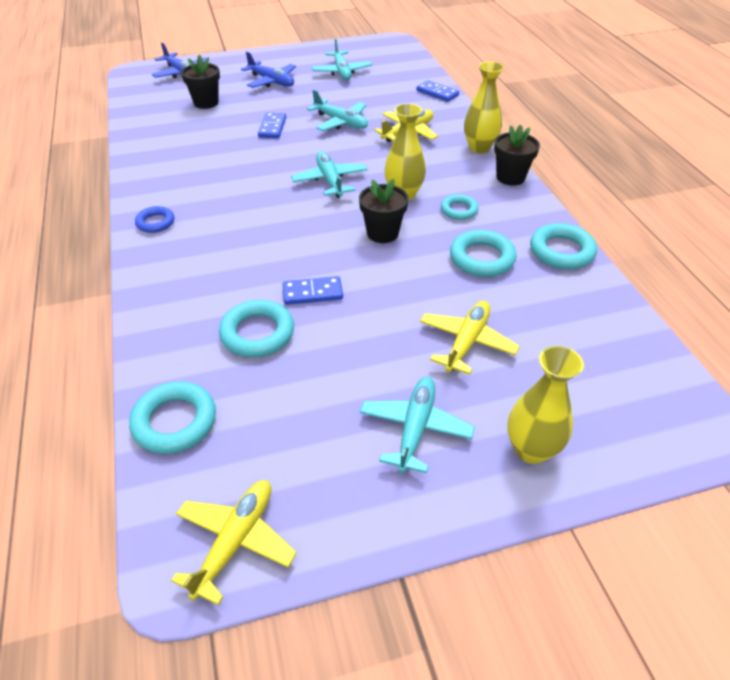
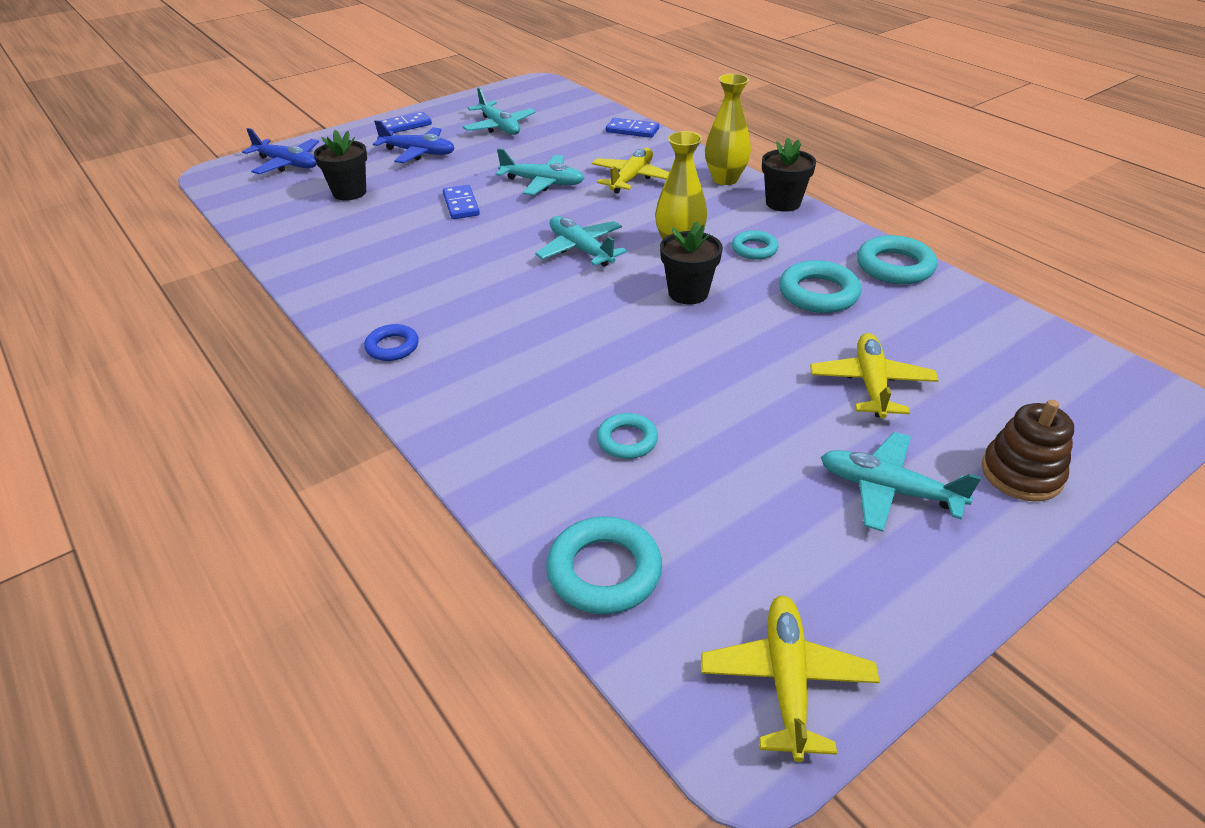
camera: 20 degrees left, 5 degrees down
(257, 333) = (627, 440): turquoise ring -> turquoise ring, size x0.62
(312, 293) = (658, 378): blue domino -> blue domino (405, 125)
(415, 428) = (888, 490): turquoise plane -> turquoise plane turned 60 degrees counterclockwise
(531, 449) = (1021, 474): yellow vase -> brown stacking toy

